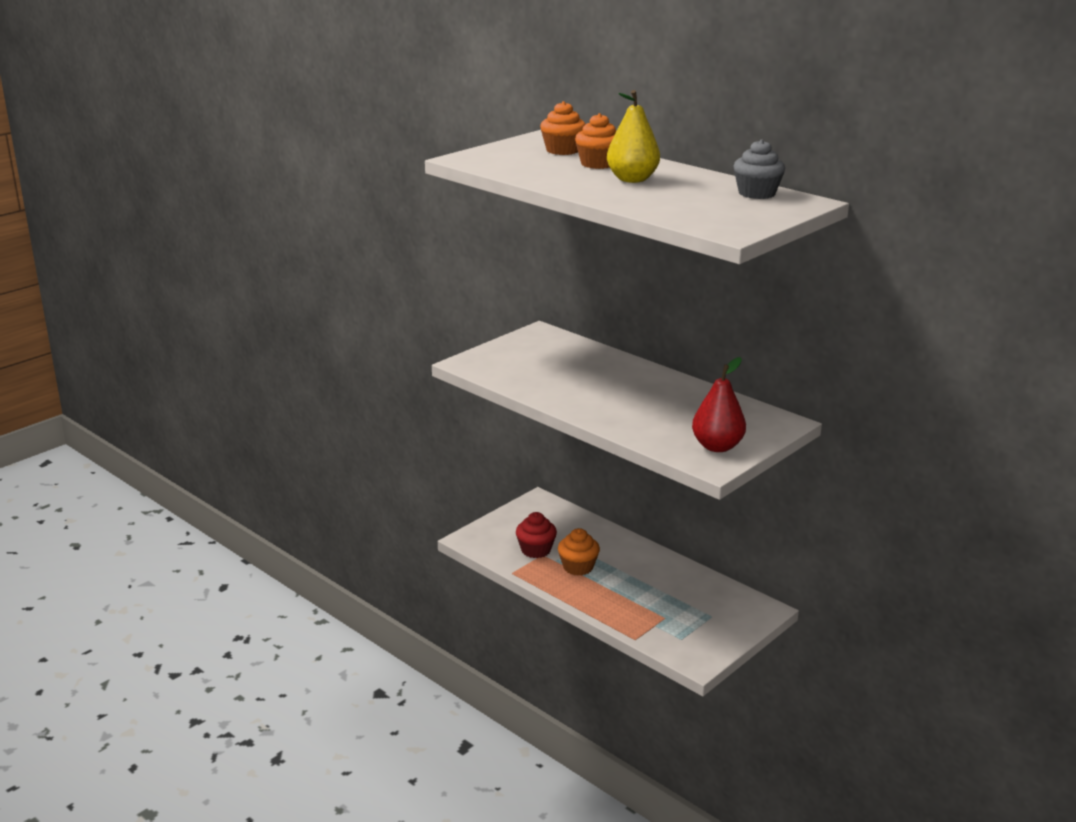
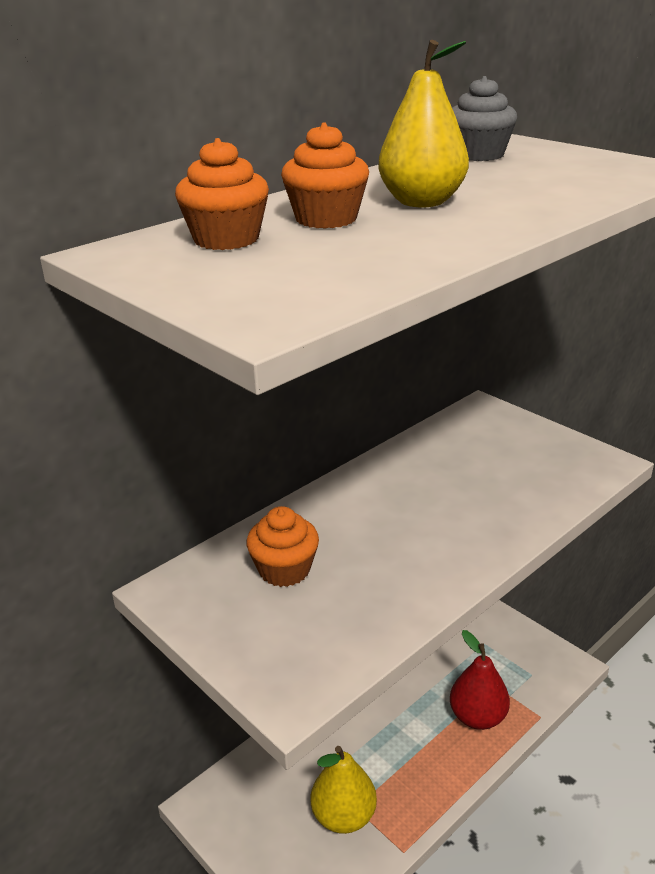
camera: 85 degrees left, 5 degrees up
(536, 550) = (343, 816): red cupcake -> yellow pear
(578, 567) = (388, 765): orange cupcake -> orange cupcake (284, 570)
(717, 446) = (557, 455): red pear -> red pear (477, 717)

